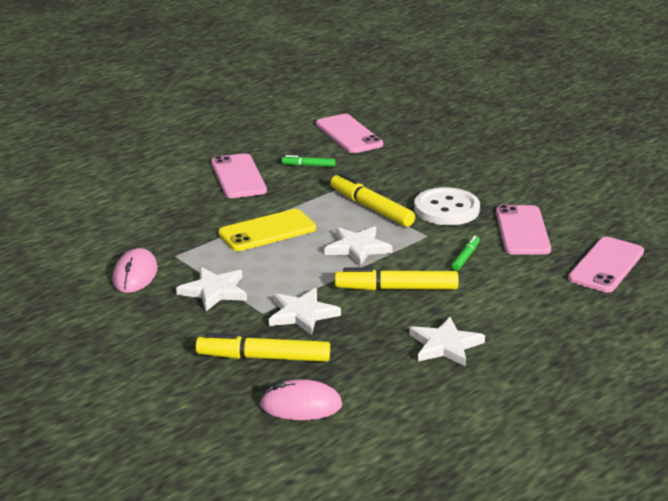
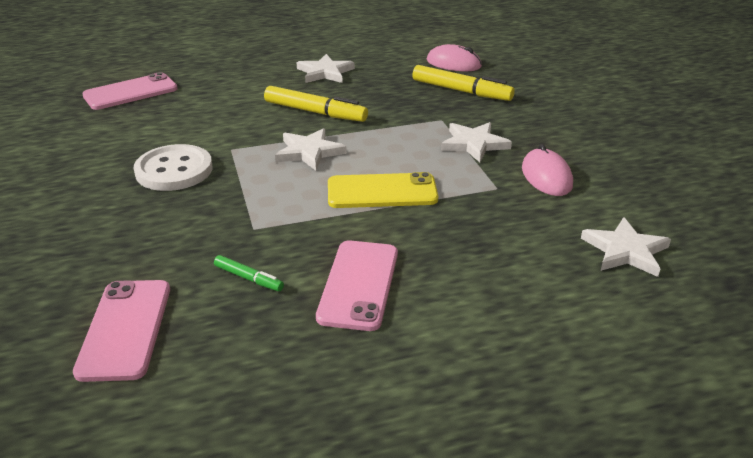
camera: 155 degrees left, 5 degrees up
(135, 275) = (546, 176): pink mouse -> pink mouse turned 45 degrees counterclockwise
(302, 314) = (410, 111): white star -> white star (625, 251)
(371, 208) = (245, 192): yellow marker -> none
(465, 257) = (226, 122): green marker -> none
(522, 231) = (143, 132): pink phone -> none

